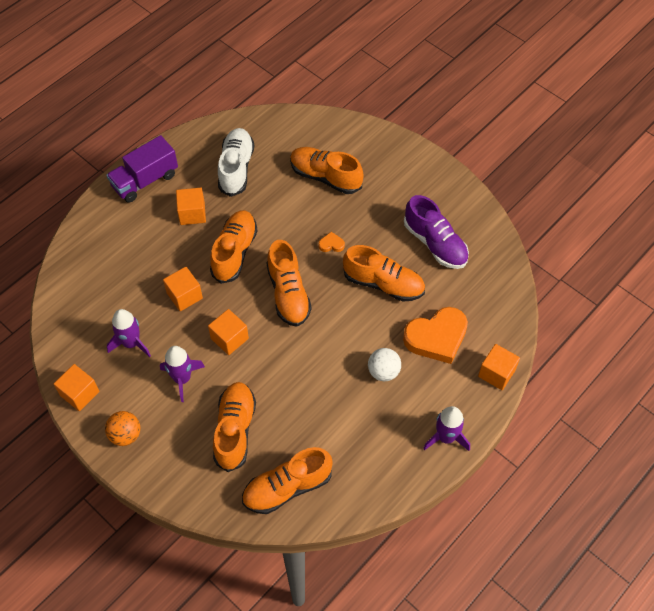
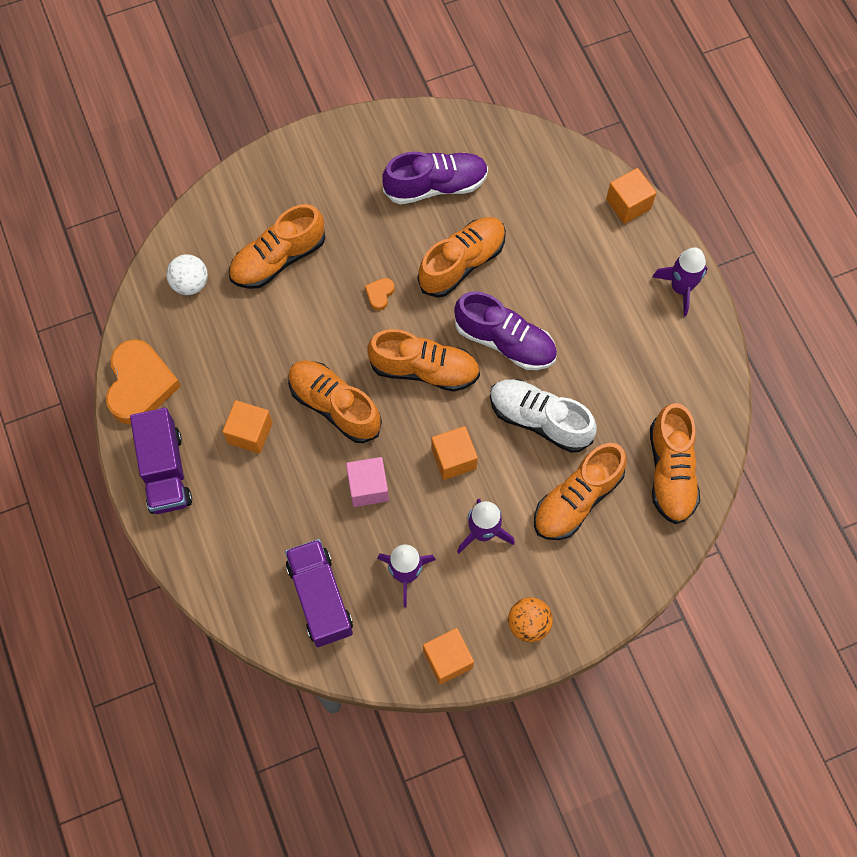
camera: 65 degrees left, 10 degrees up
(94, 300) = (320, 598): none -> purple truck
(184, 295) = (368, 487): orange cube -> pink cube
(235, 430) = (577, 499): orange shoe -> orange shoe turned 75 degrees counterclockwise
(236, 168) = (208, 354): white shoe -> white shoe (539, 420)
(336, 335) = (505, 341): none -> purple shoe
(383, 372) = (575, 313): white ball -> white ball (190, 283)
(436, 337) = (558, 241): orange heart -> orange heart (140, 385)

